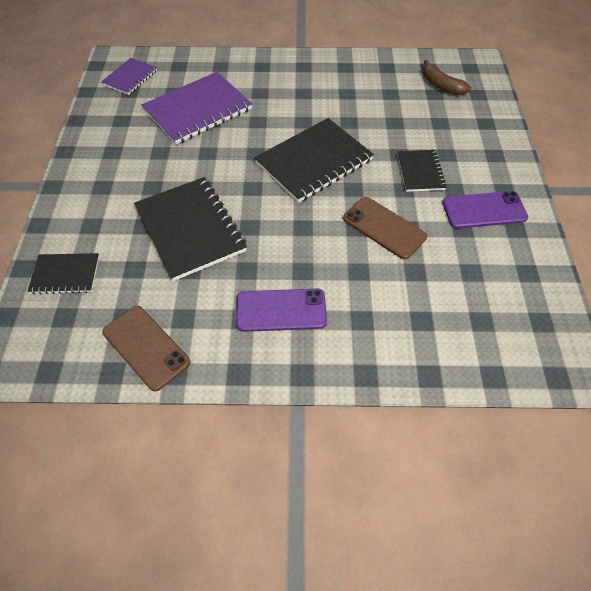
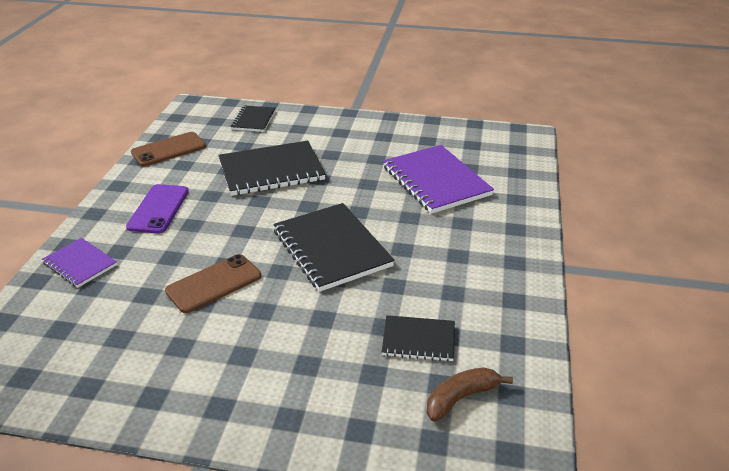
camera: 100 degrees right, 20 degrees down
(130, 78) = (495, 145): purple notebook -> purple notebook (80, 264)
(420, 172) = (284, 331): black notebook -> black notebook (418, 340)
(484, 210) = (196, 374): purple phone -> none

